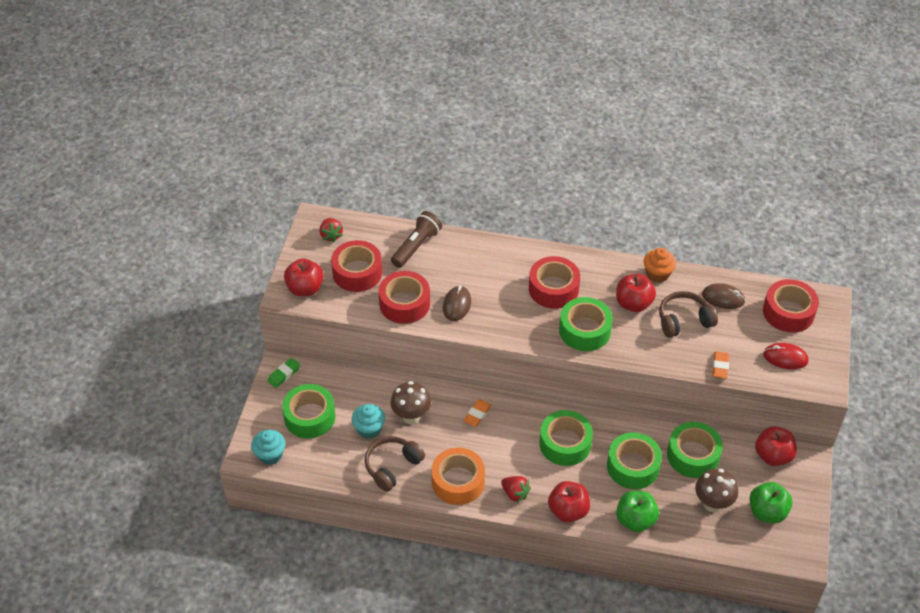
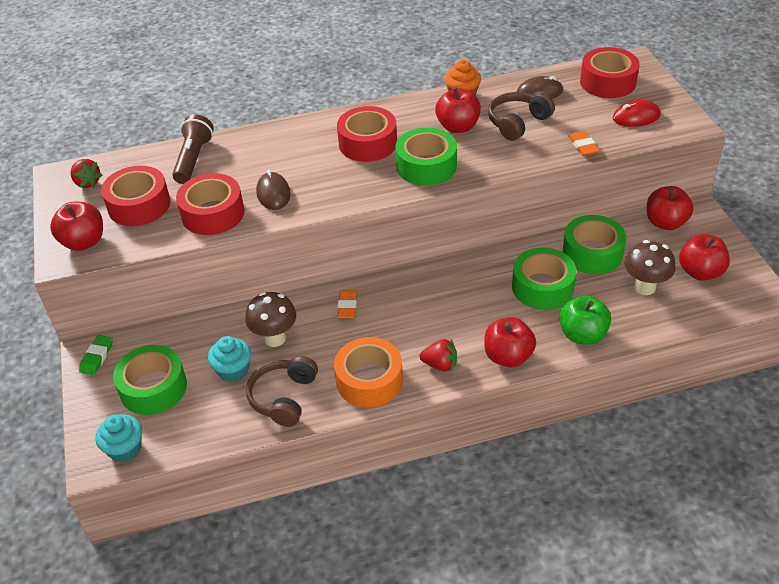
camera: 25 degrees left, 5 degrees down
(565, 443) = (459, 295): green tape -> none
(767, 512) = (700, 272): green apple -> red apple

